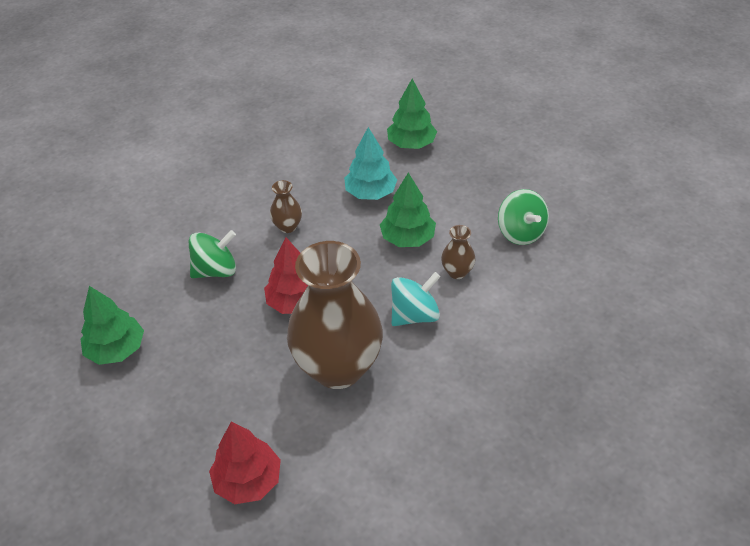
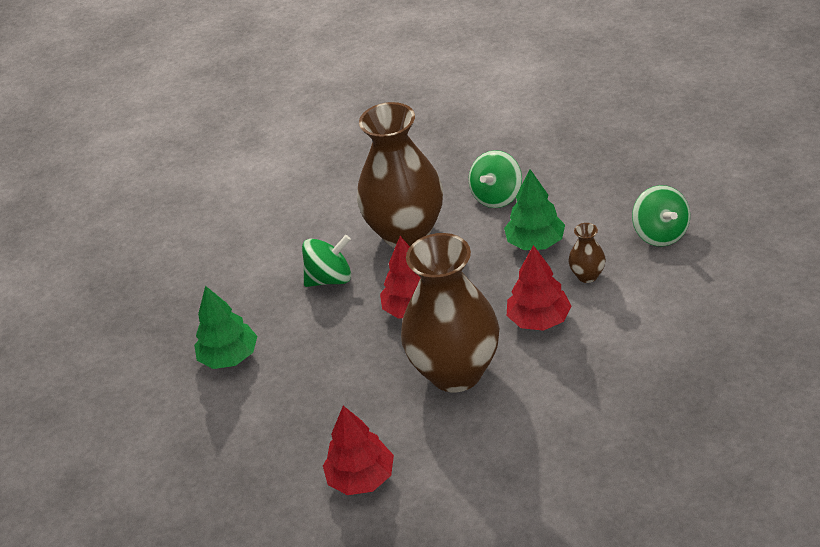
camera: 10 degrees right, 5 degrees down
(287, 226) = (406, 233): brown vase -> brown vase, size x2.48
(370, 193) = (497, 196): turquoise tree -> green spinning top
(411, 144) = (544, 144): green tree -> none
(414, 315) = (539, 319): turquoise spinning top -> red tree

